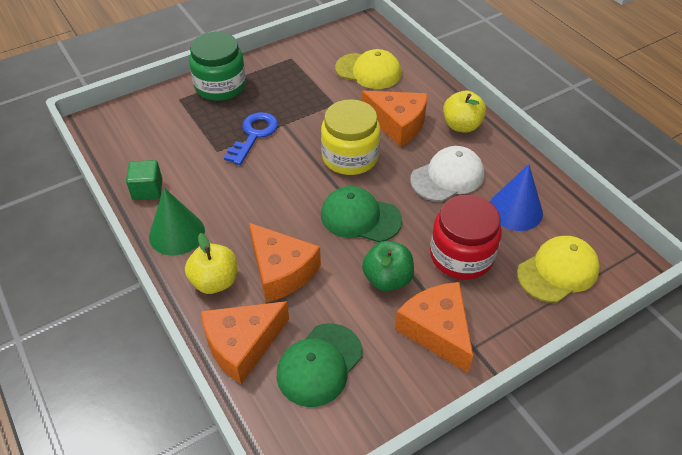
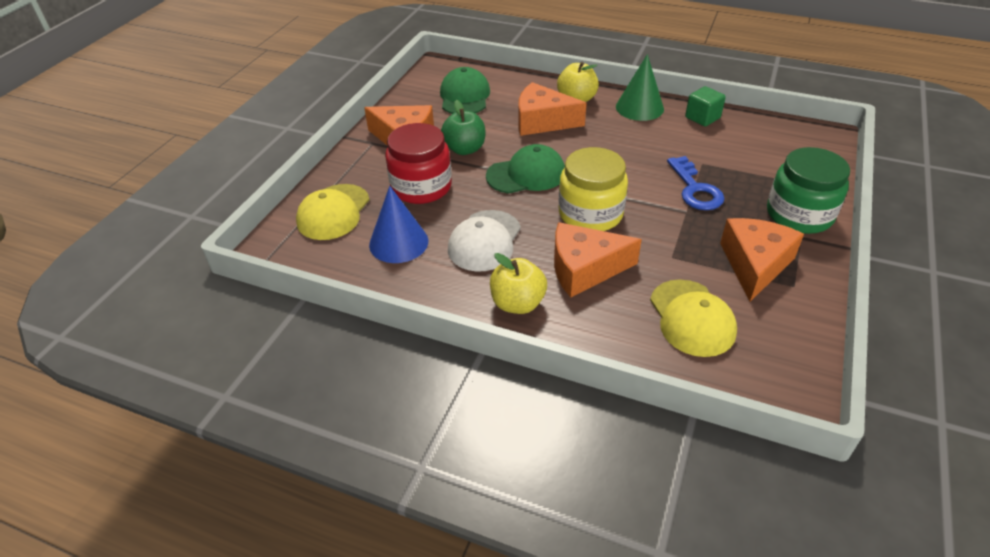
camera: 145 degrees right, 5 degrees down
(242, 345) = (519, 85): orange cheese -> orange cheese (755, 264)
(368, 71) = (692, 318): yellow cap -> yellow cap turned 90 degrees counterclockwise

